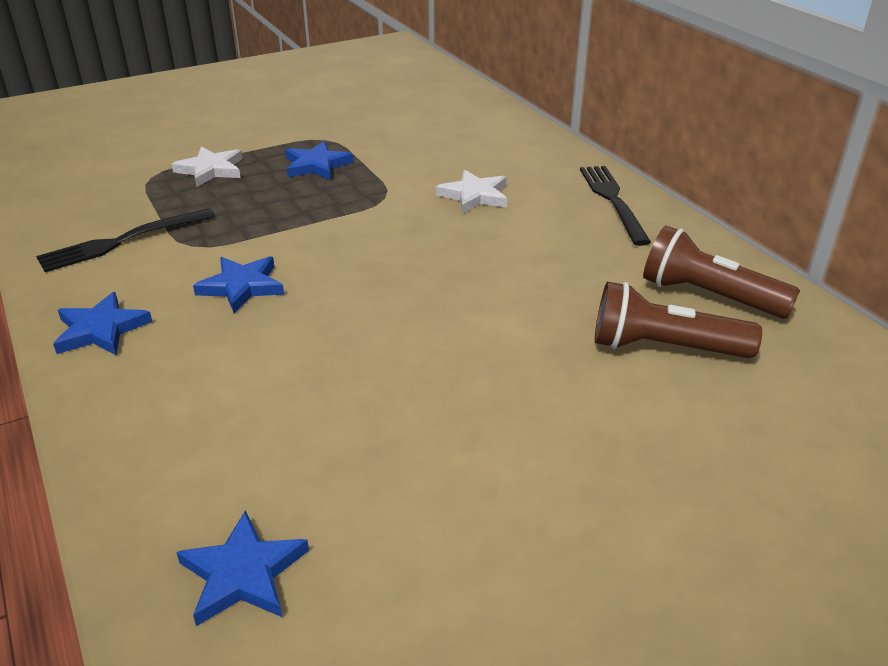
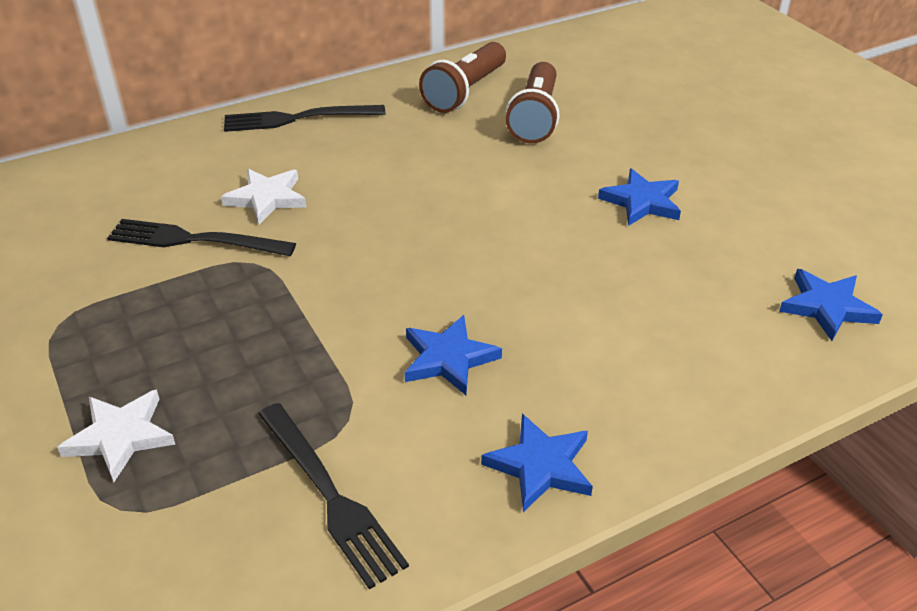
camera: 90 degrees left, 5 degrees up
(316, 165) = (144, 325): blue star -> blue star (642, 202)
(415, 172) = (194, 240): none -> black fork

